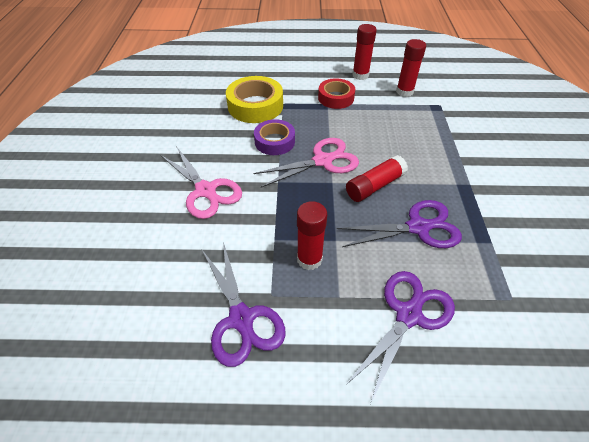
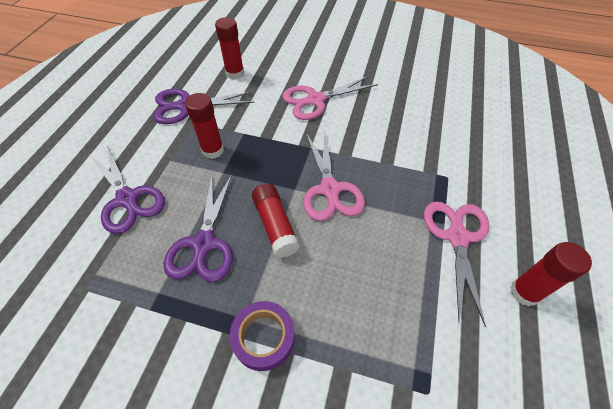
camera: 105 degrees right, 5 degrees up
(255, 106) = (443, 150): yellow tape -> none
(274, 141) = (372, 155): purple tape -> purple tape (263, 337)
(336, 98) = (457, 237): red tape -> pink scissors
(404, 92) = (472, 346): red glue stick -> red glue stick (235, 73)

